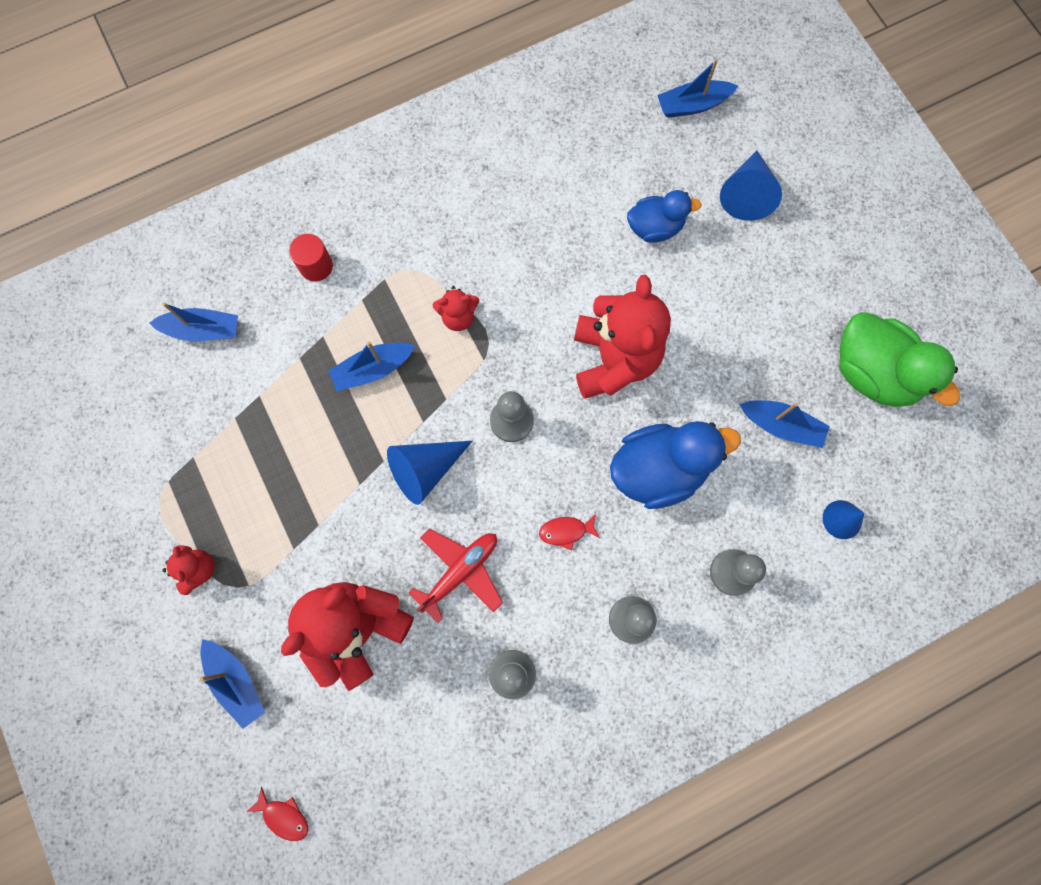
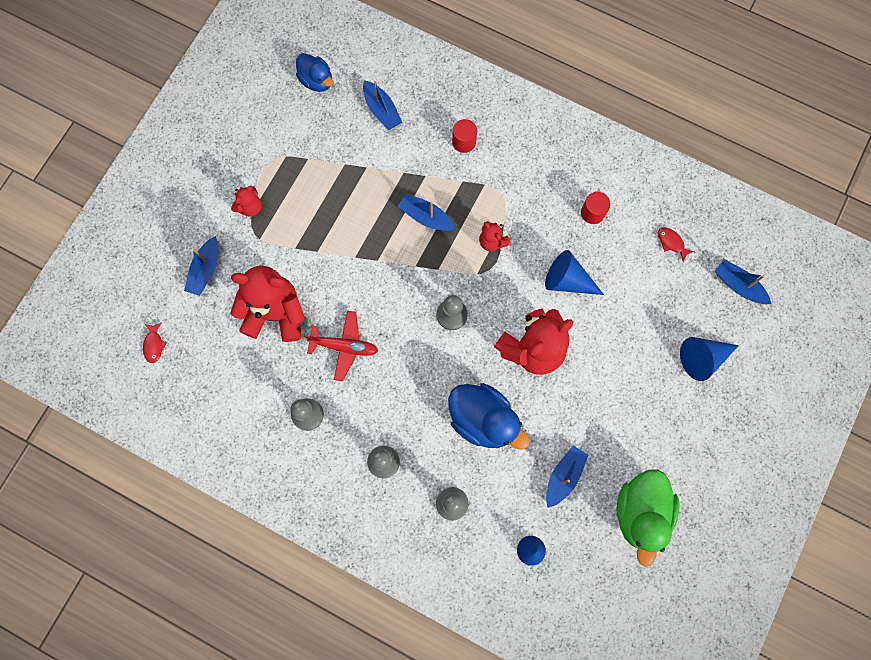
camera: 55 degrees right, 0 degrees up
(425, 470) = (388, 287): blue cone -> blue cone (567, 280)
(505, 190) = (592, 213): none -> red cylinder
(566, 531) = (408, 390): red fish -> red fish (671, 243)
(654, 228) = (636, 317): blue duck -> blue duck (317, 81)
(781, 426) = (564, 476): blue boat -> blue boat turned 135 degrees counterclockwise

